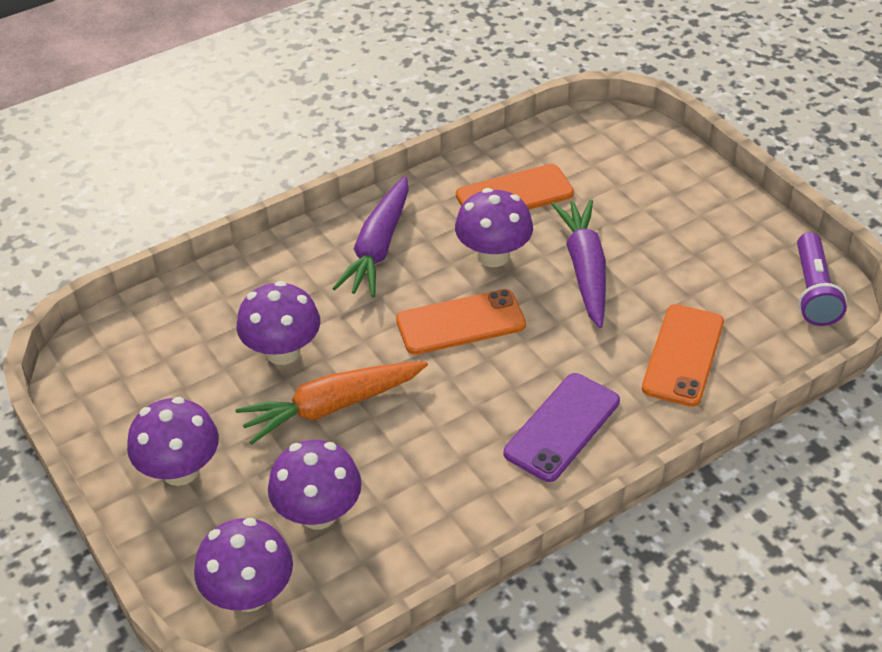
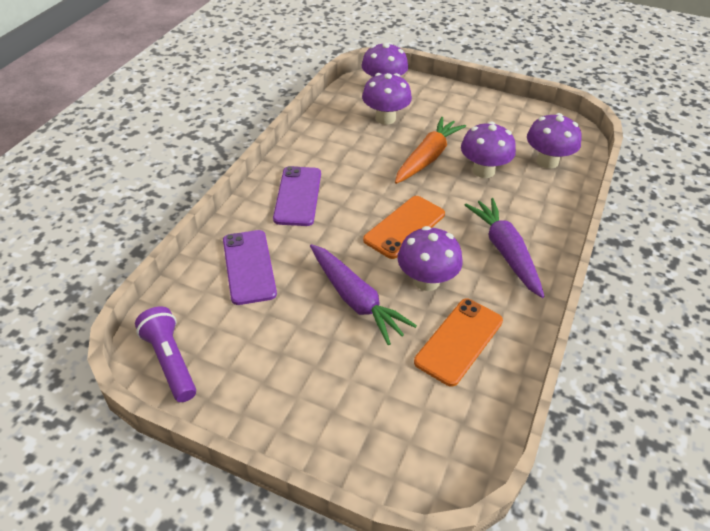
camera: 145 degrees right, 0 degrees up
(180, 470) = (464, 109): purple mushroom -> purple mushroom (547, 161)
(683, 355) = (249, 267): orange phone -> purple phone

